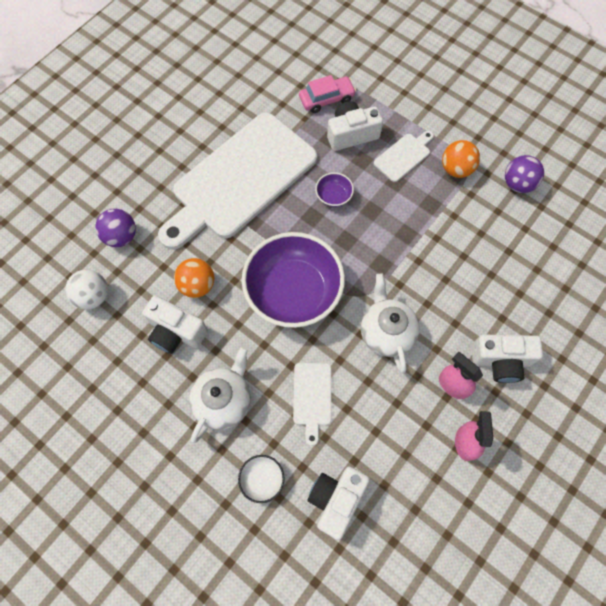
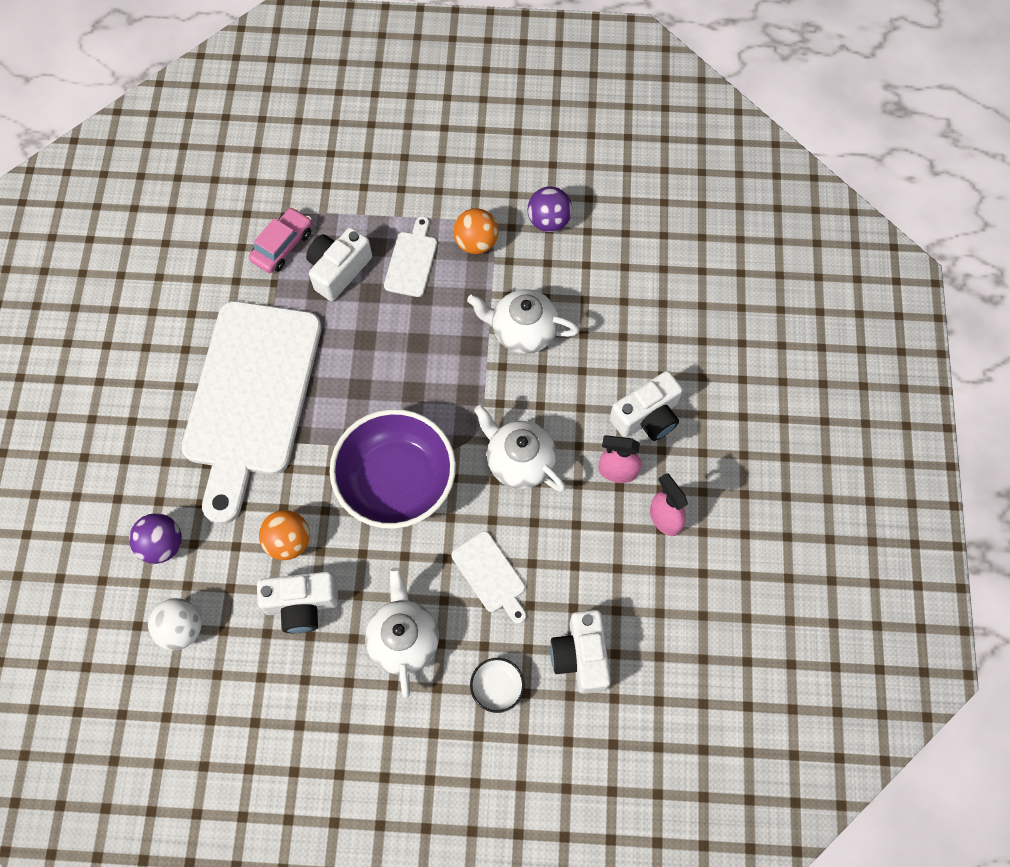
camera: 35 degrees left, 0 degrees up
(333, 196) = (367, 351): purple bowl -> none
(449, 246) = (523, 331): none -> white teapot

